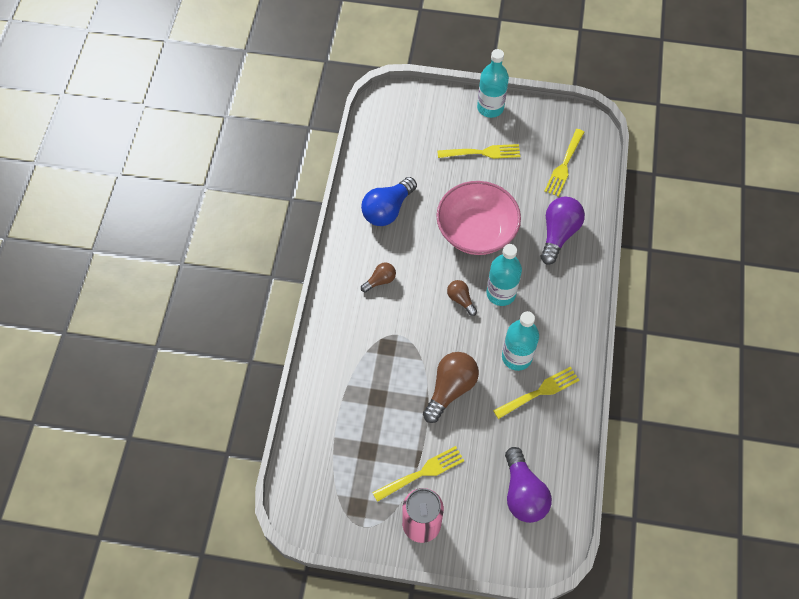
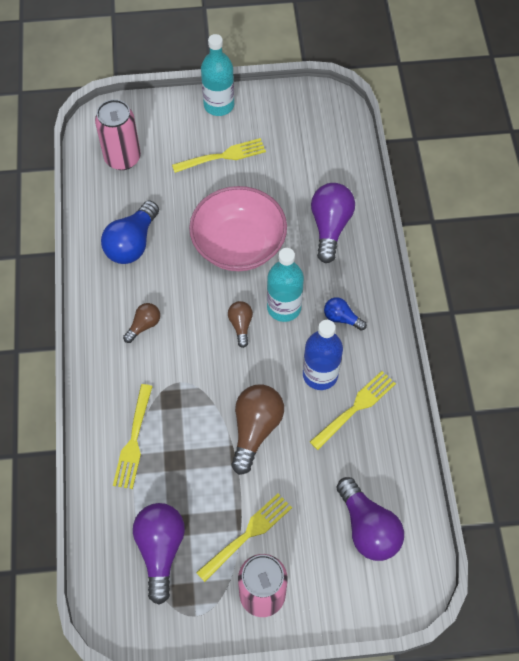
camera: 15 degrees left, 0 degrees up
(348, 467) = (160, 550): none -> purple light bulb
(397, 136) = (122, 158): none -> pink can
(460, 299) = (241, 325): brown light bulb -> brown light bulb turned 45 degrees clockwise
(516, 357) = (320, 374): turquoise bottle -> blue bottle
(547, 314) = (341, 318): none -> blue light bulb
(564, 164) = (316, 149): yellow fork -> yellow fork (133, 439)

